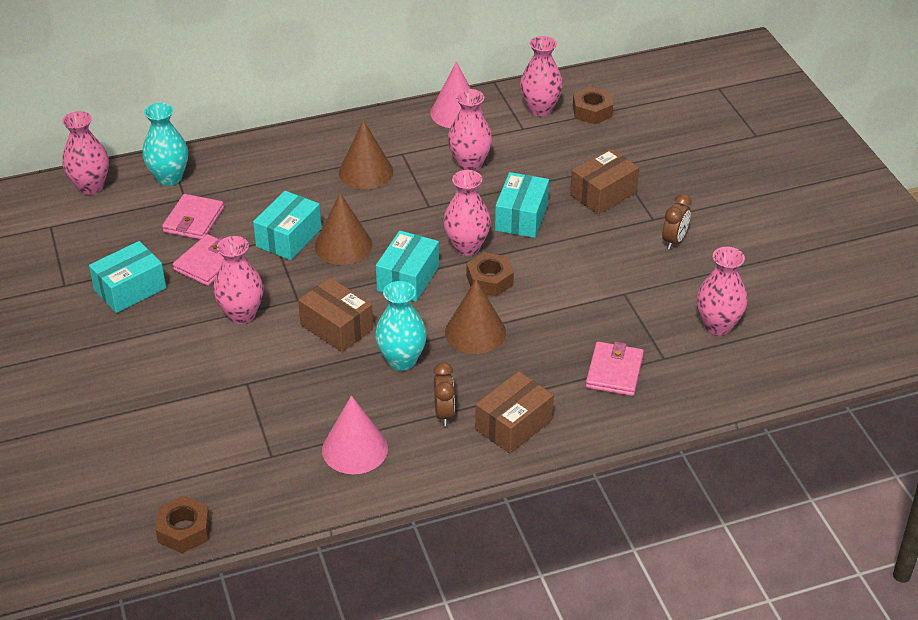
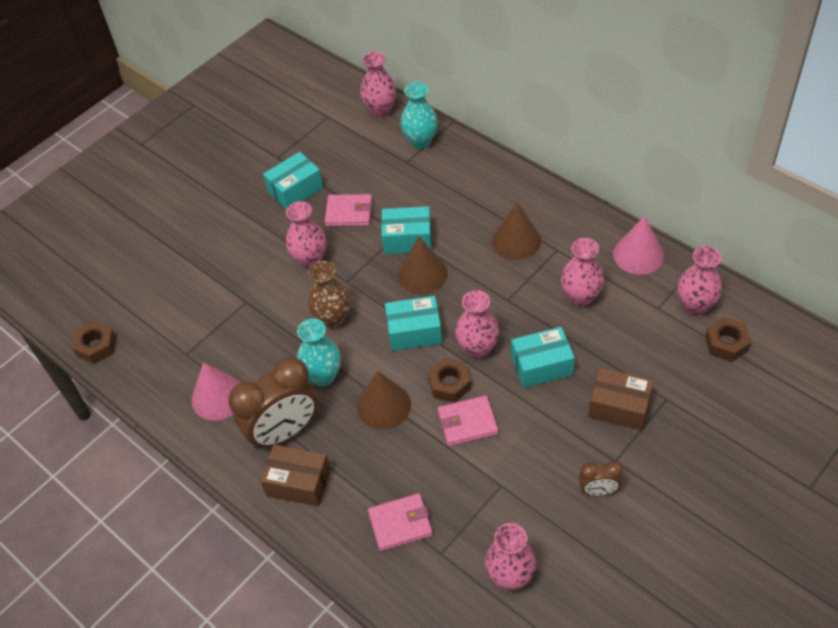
camera: 65 degrees right, 10 degrees up
(130, 289) = (295, 190): turquoise box -> turquoise box turned 60 degrees counterclockwise
(193, 220) = (387, 179): pink wallet -> pink wallet (467, 422)
(336, 327) = (332, 319): brown box -> brown vase
(444, 413) = (284, 432): brown clock -> brown clock, size x2.10

